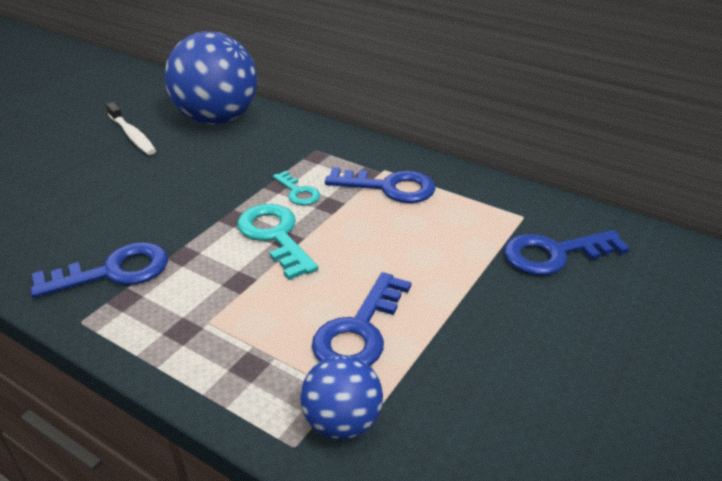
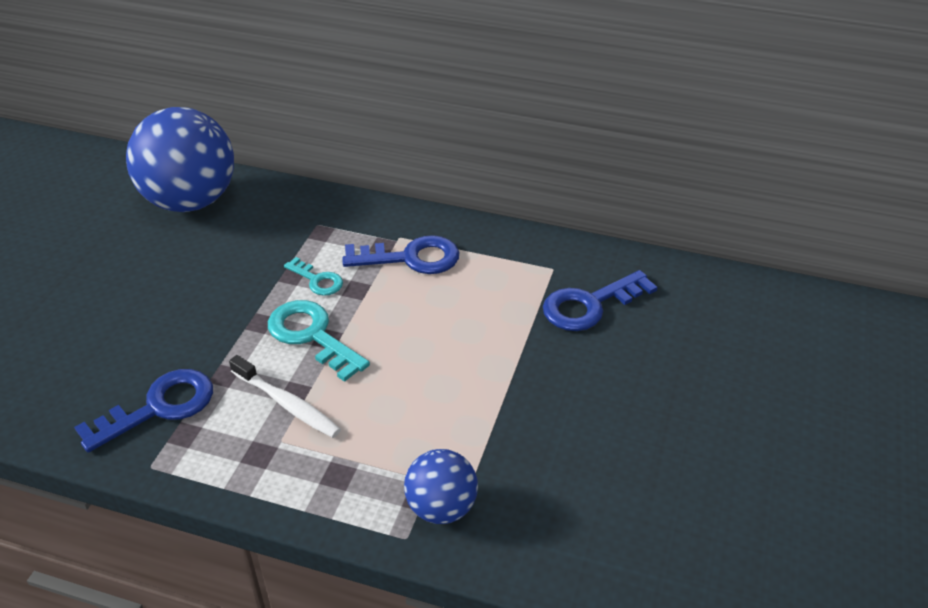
camera: 15 degrees left, 5 degrees up
(132, 135) = (99, 239): white toothbrush -> white toothbrush (287, 404)
(359, 331) = (429, 420): blue key -> none

